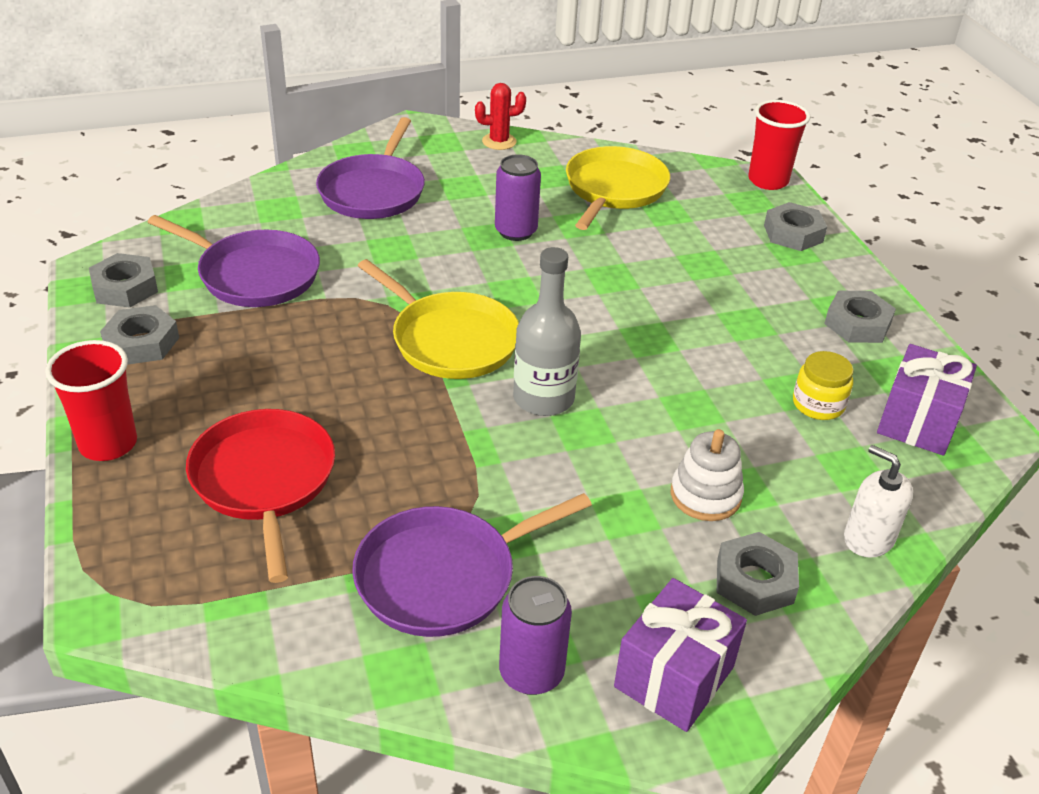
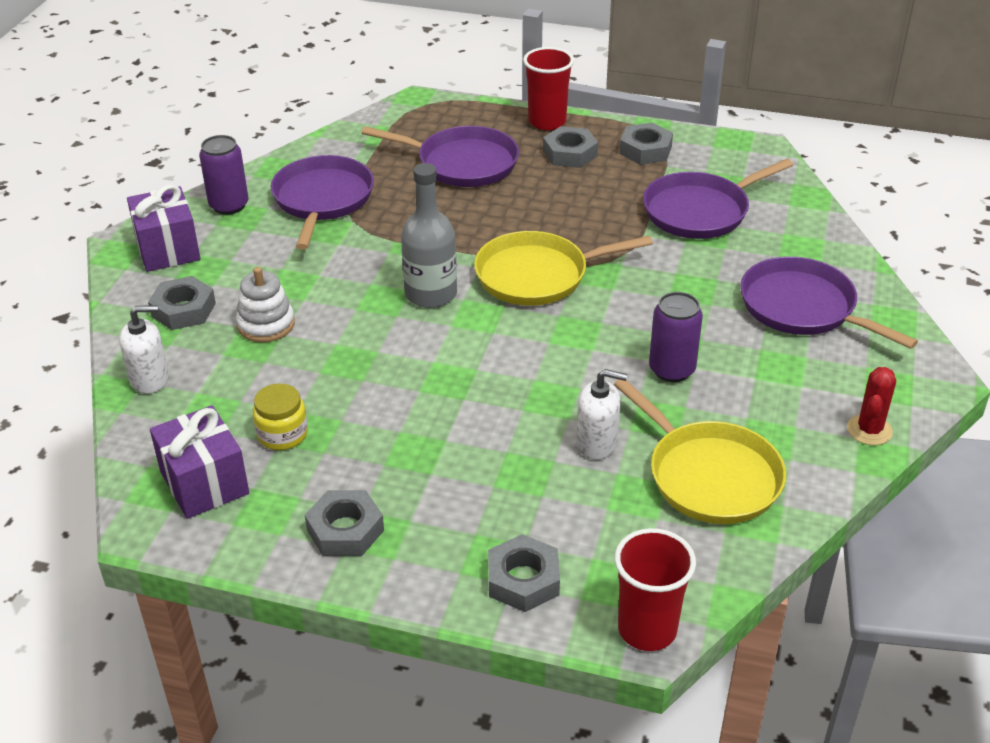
camera: 125 degrees right, 0 degrees up
(125, 288) = (722, 155): grey nut -> grey nut (570, 153)
(264, 480) = (463, 163): red pan -> purple pan
(636, 242) = (597, 443): none -> white soap dispenser

